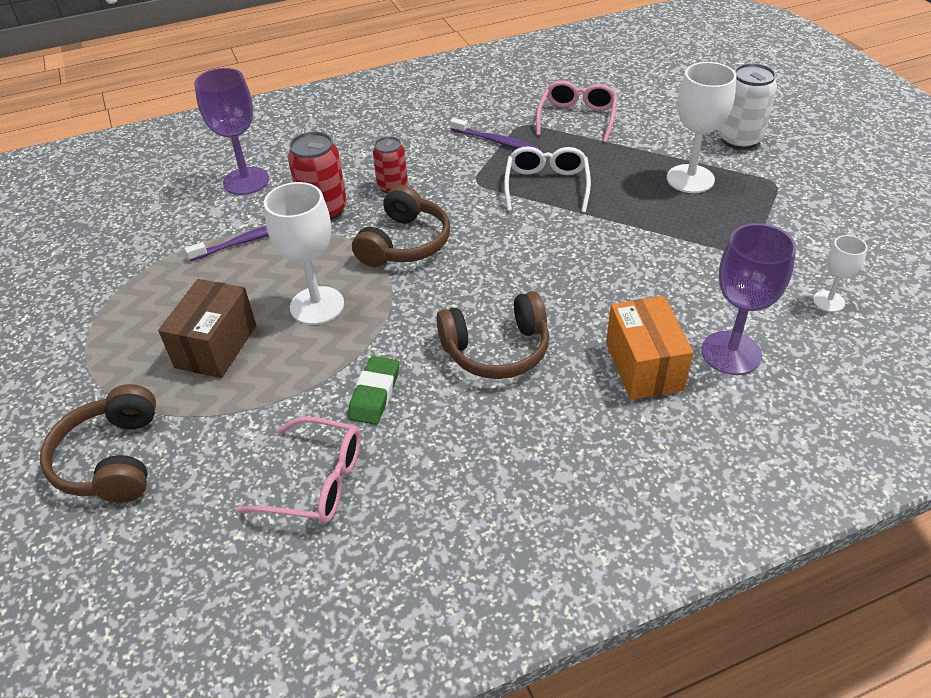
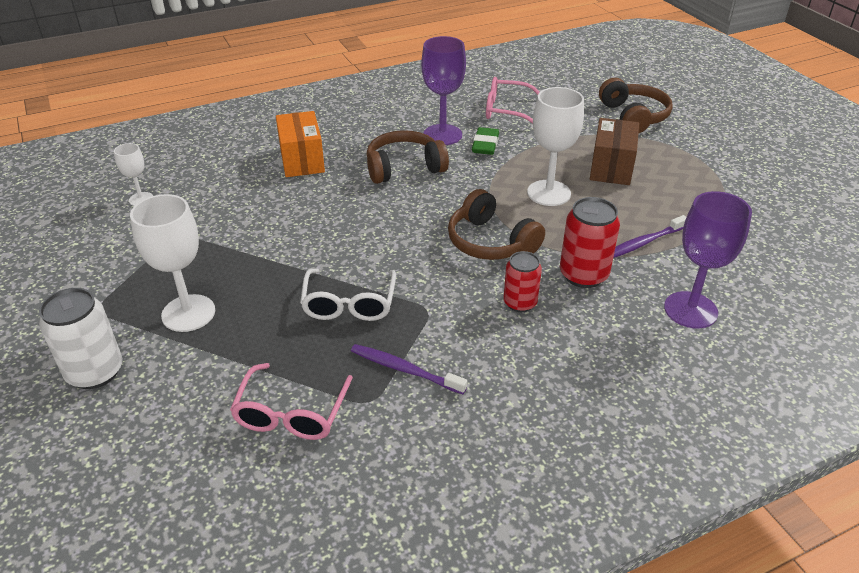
camera: 175 degrees right, 5 degrees down
(405, 243) = (490, 242): brown headphones -> brown headphones turned 60 degrees counterclockwise
(731, 353) = (237, 168): purple goblet -> purple goblet (442, 135)

